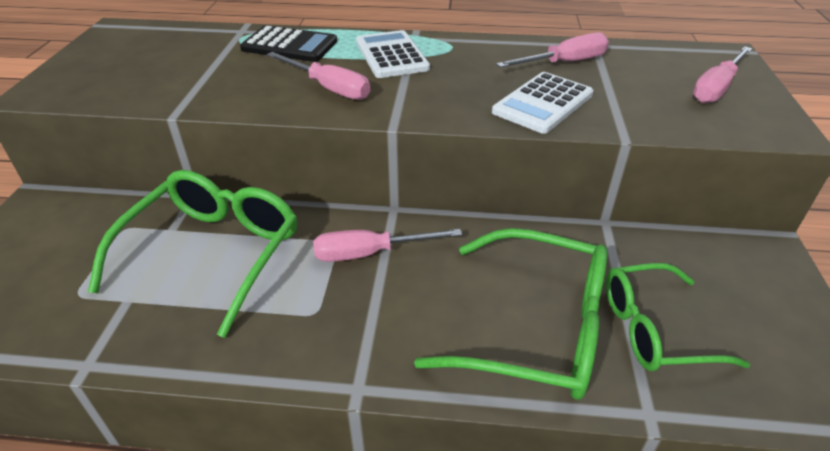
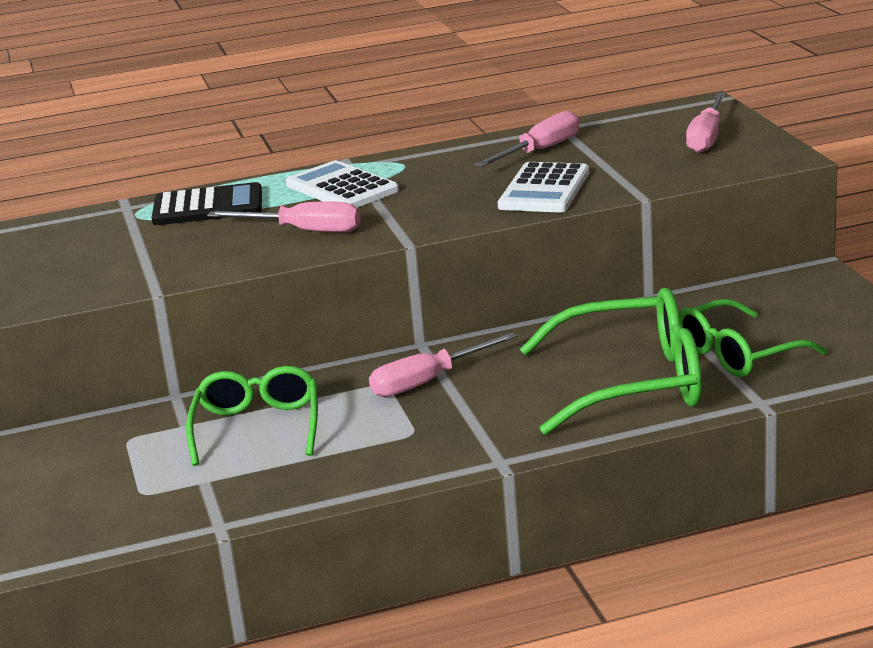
camera: 20 degrees left, 15 degrees down
(213, 253) = (257, 427): green glasses -> green glasses, size x0.66

